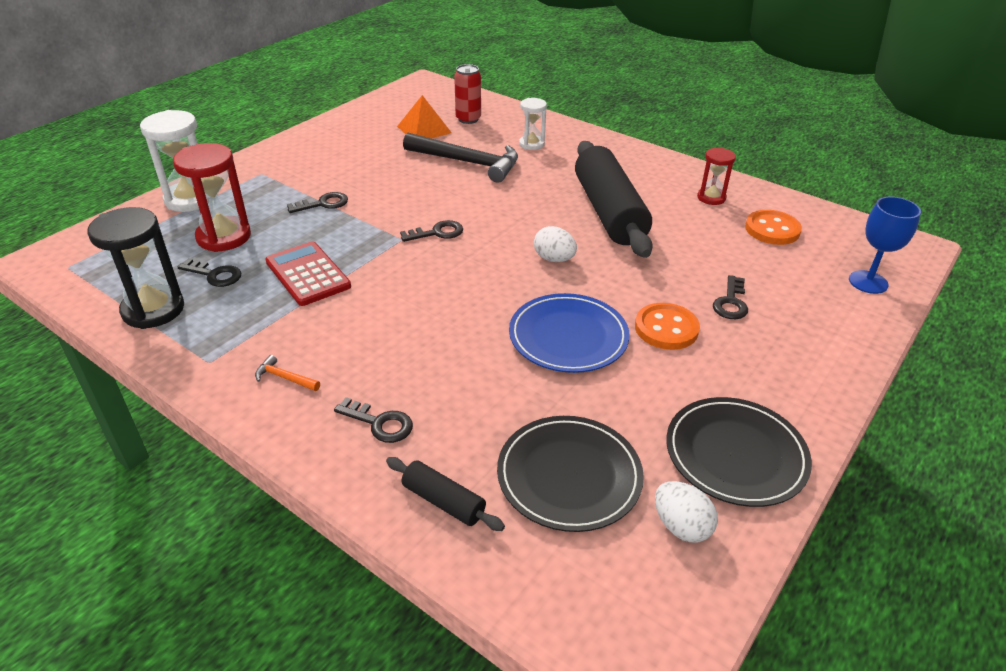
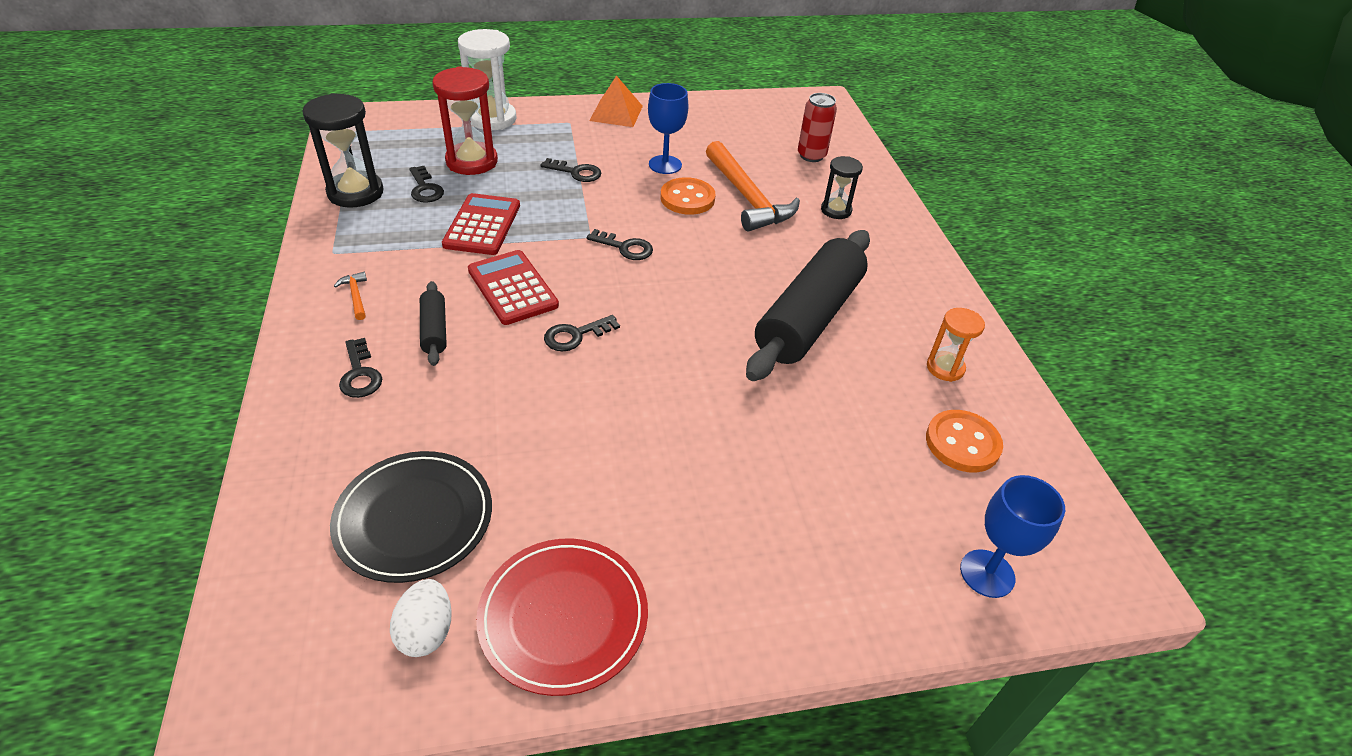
camera: 40 degrees right, 5 degrees up
(381, 168) = (665, 165): none -> blue goblet
(400, 300) = (513, 288): none -> red calculator
(424, 129) = (755, 146): orange pyramid -> orange pyramid (616, 113)
(443, 501) = (311, 464): black rolling pin -> black rolling pin (434, 330)
(467, 162) = (747, 197): black hammer -> orange hammer
(531, 144) = (836, 210): white hourglass -> black hourglass
(554, 259) = (686, 331): white egg -> none
(568, 336) = (590, 407): blue plate -> none
(666, 328) = (685, 461): orange button -> orange button (687, 198)
(711, 198) = (945, 368): red hourglass -> orange hourglass
(731, 302) = (789, 483): black key -> black key (575, 335)
(735, 454) = (563, 617): black plate -> red plate

